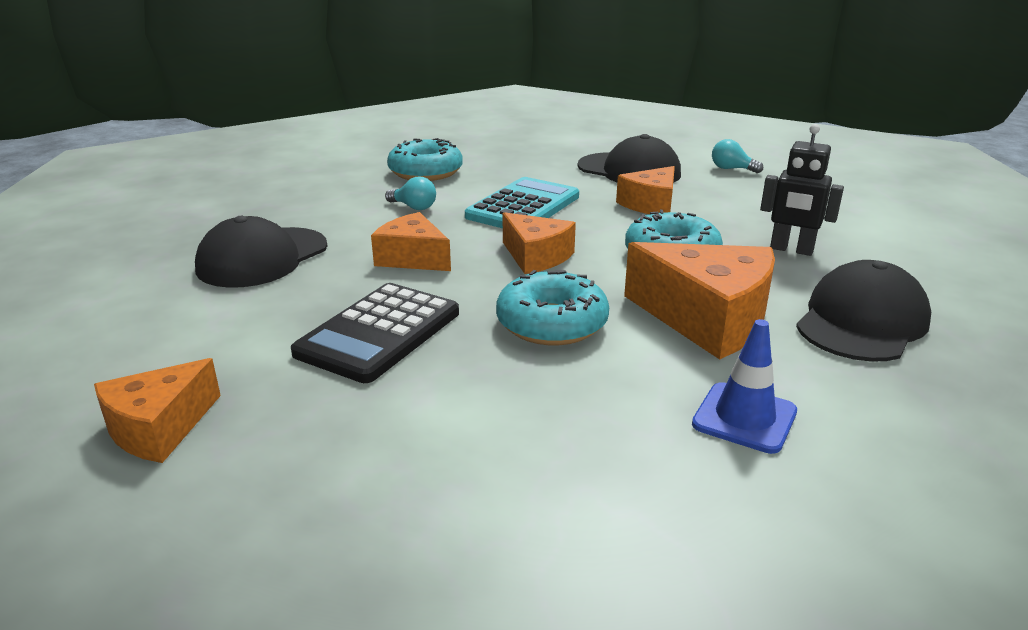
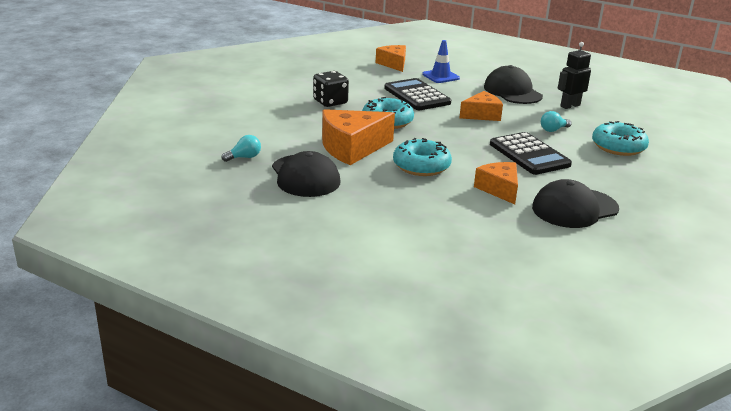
camera: 120 degrees right, 0 degrees up
(523, 207) = (529, 154): turquoise calculator -> black calculator
(536, 257) = (455, 137): orange cheese -> none
(538, 420) = (330, 102): none -> black dice
(731, 169) = (547, 249): turquoise light bulb -> turquoise light bulb (244, 157)
(744, 418) = (286, 127): blue traffic cone -> blue traffic cone (440, 76)
(791, 250) = (390, 198): black robot -> black robot (570, 106)

